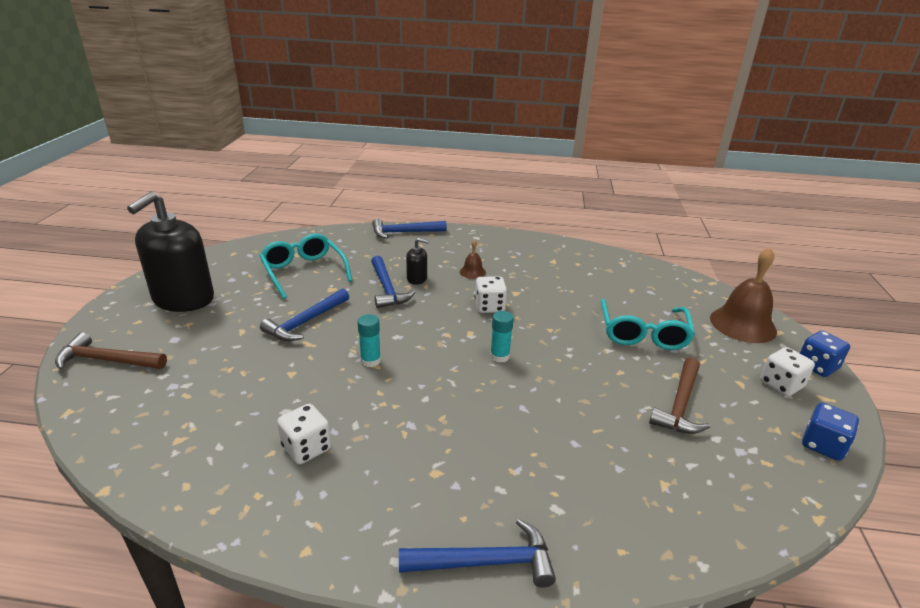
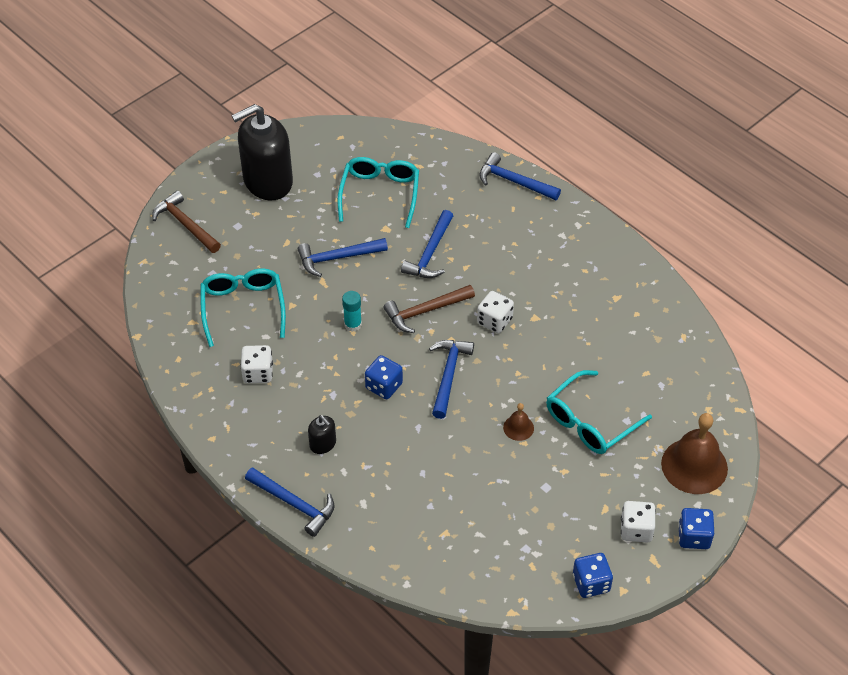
camera: 40 degrees right, 20 degrees up
(236, 399) = (243, 308): none -> turquoise glasses
(417, 279) = (466, 254): black soap dispenser -> black soap dispenser (323, 444)
(453, 392) = (384, 386): none -> blue dice
(472, 272) = (524, 271): brown bell -> brown bell (518, 427)
(499, 356) = (448, 375): turquoise glue stick -> blue hammer
(680, 404) = (532, 494): brown hammer -> brown hammer (425, 311)

